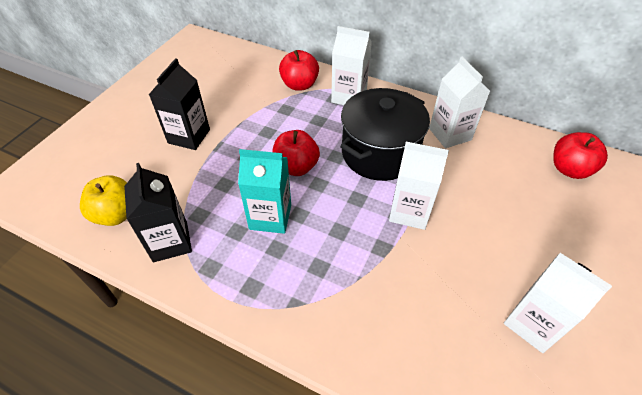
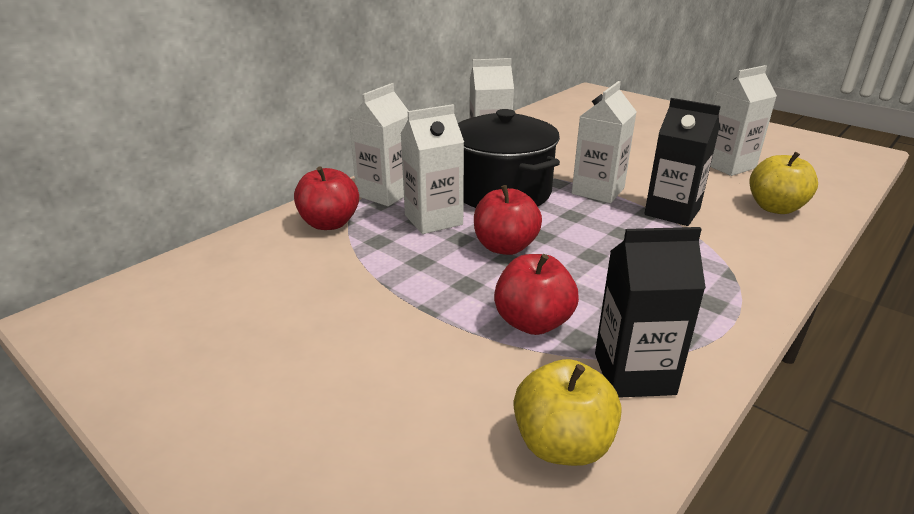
camera: 75 degrees left, 20 degrees down
(189, 136) = (385, 340): black carton -> black carton (672, 212)
(270, 217) = (593, 276): turquoise carton -> none
(321, 126) = (433, 220): none -> white carton
(438, 358) = (775, 208): none -> yellow apple
(569, 169) = (558, 119): red apple -> red apple (533, 322)

